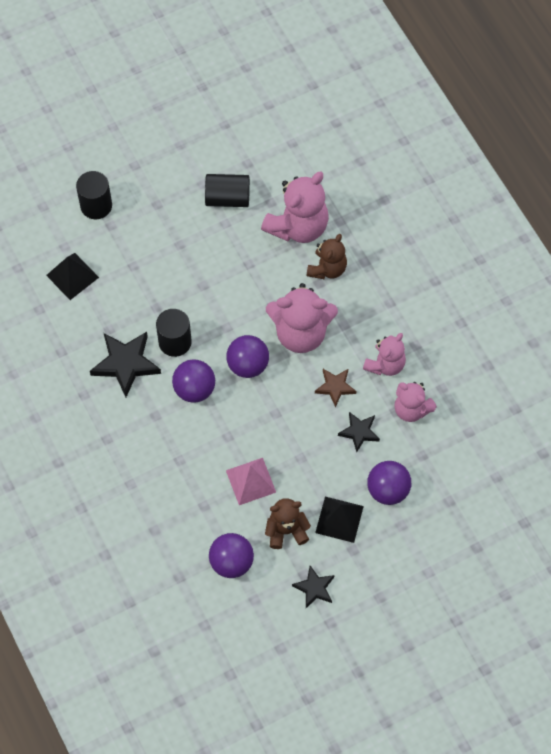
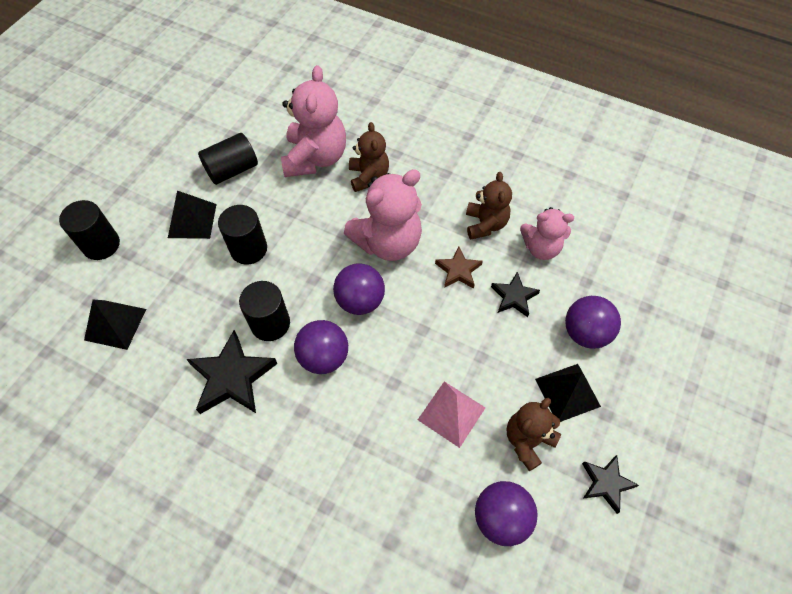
camera: 35 degrees left, 5 degrees down
(171, 225) = (192, 220): none -> black pyramid
(197, 274) = (248, 249): none -> black cylinder
(385, 364) = (485, 224): pink teddy bear -> brown teddy bear

